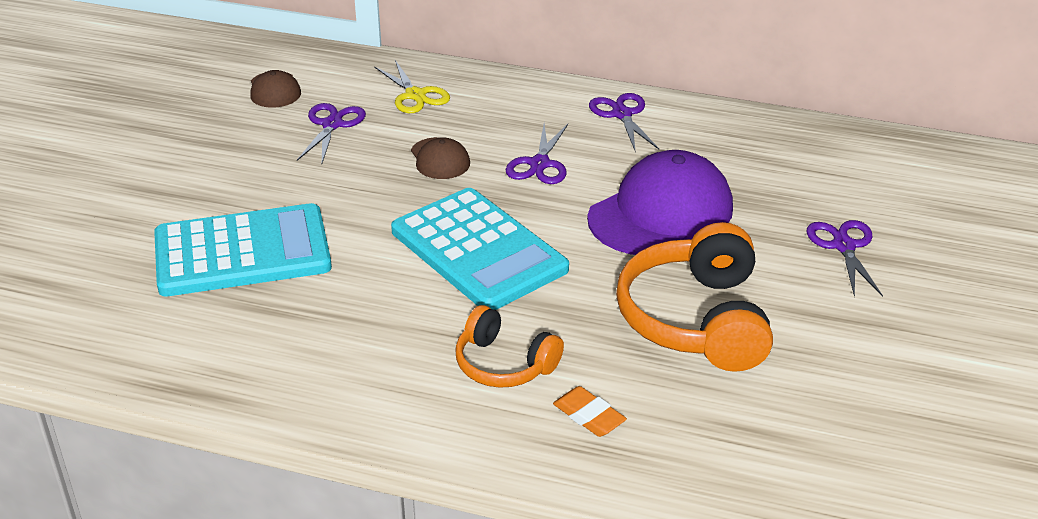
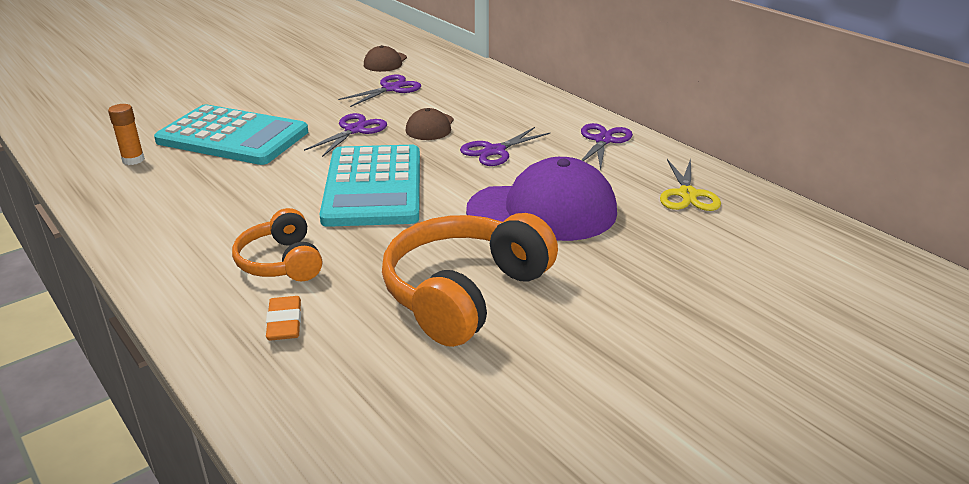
camera: 35 degrees right, 5 degrees down
(169, 326) = (133, 160): none -> orange glue stick
(415, 95) = (468, 88): yellow scissors -> yellow scissors (687, 194)
(843, 246) = (674, 292): purple scissors -> purple scissors (354, 130)

